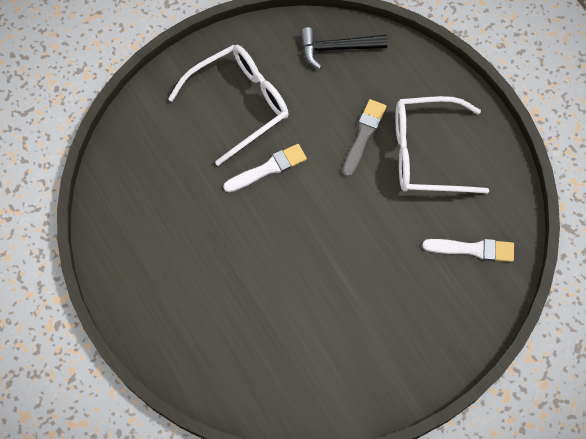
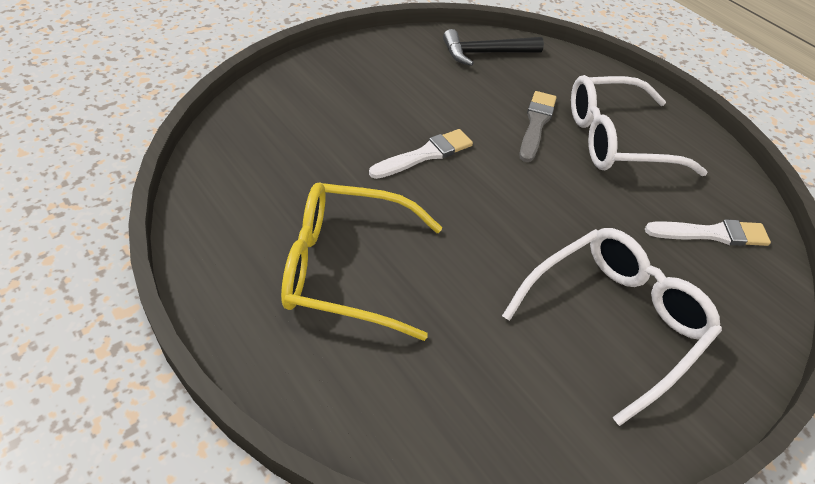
camera: 10 degrees left, 20 degrees down
(201, 273) = (345, 269): none -> yellow glasses
(239, 103) = (380, 96): white glasses -> white glasses (615, 320)

